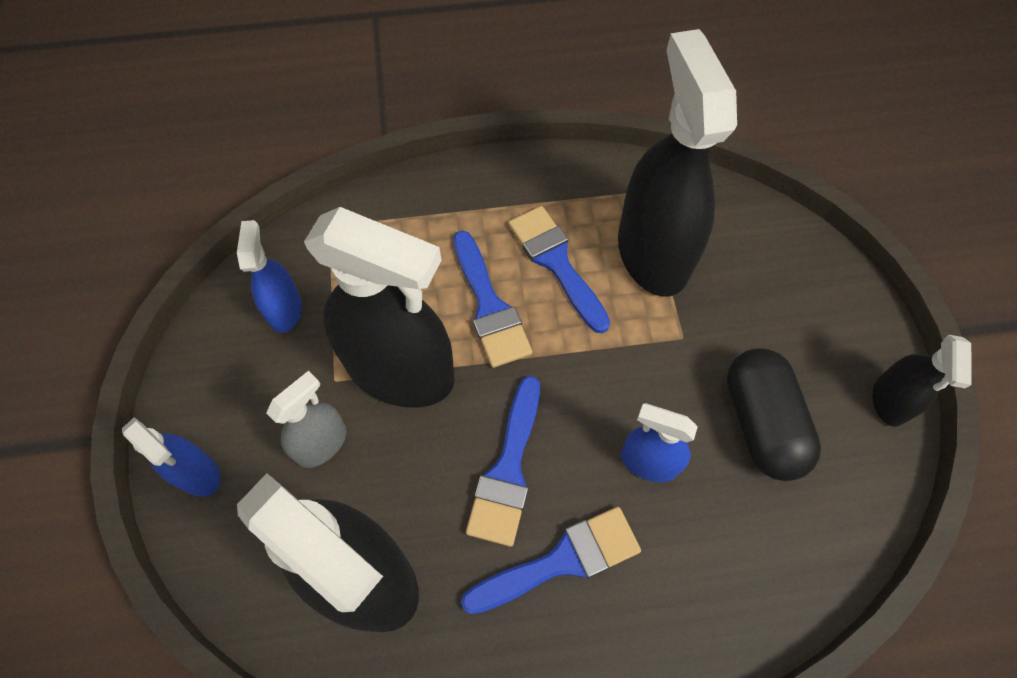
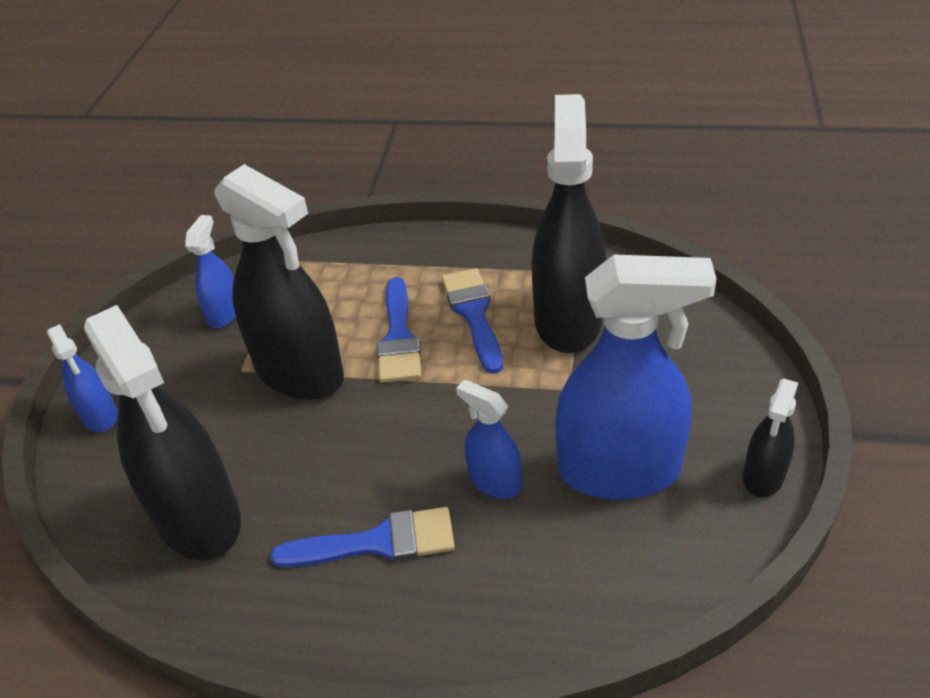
camera: 20 degrees right, 20 degrees down
(321, 443) = (209, 413): grey spray bottle -> none
(508, 469) = (360, 462): blue brush -> none
(761, 423) = (619, 470): black capsule -> blue spray bottle

